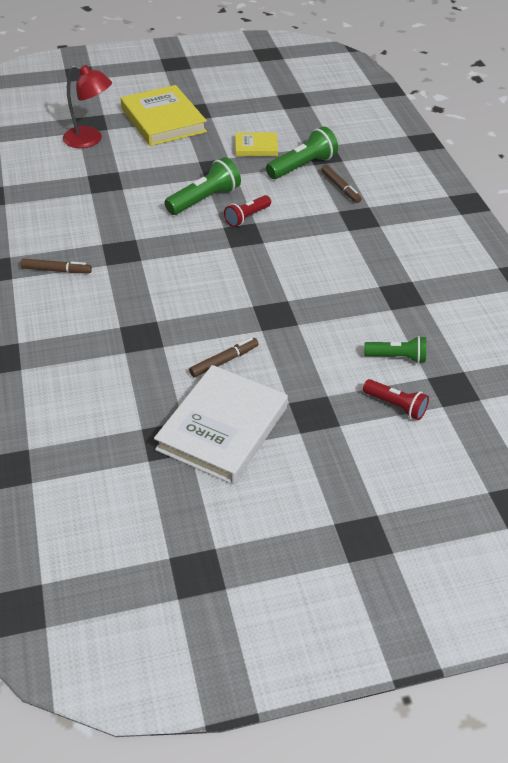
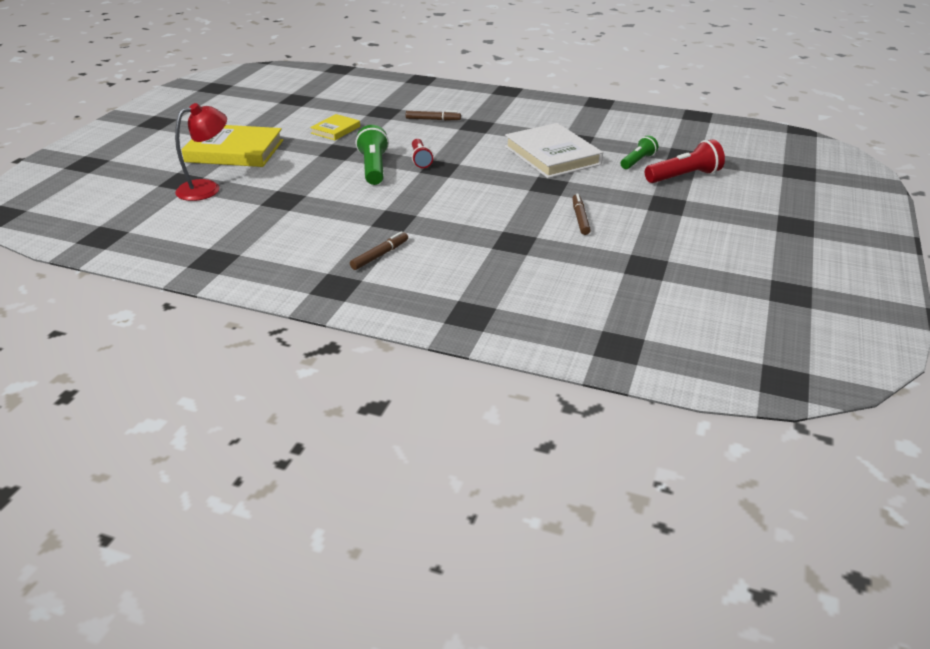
camera: 55 degrees left, 10 degrees down
(222, 428) = (652, 240): white book -> white book (552, 155)
(302, 166) = (387, 123): green flashlight -> none
(396, 406) = (684, 176): red flashlight -> red flashlight, size x1.55

